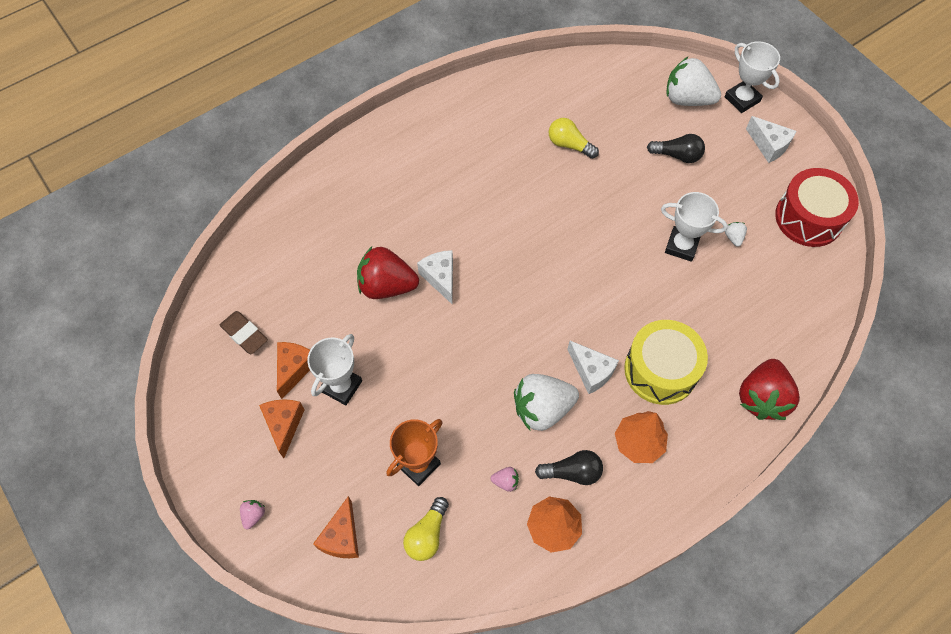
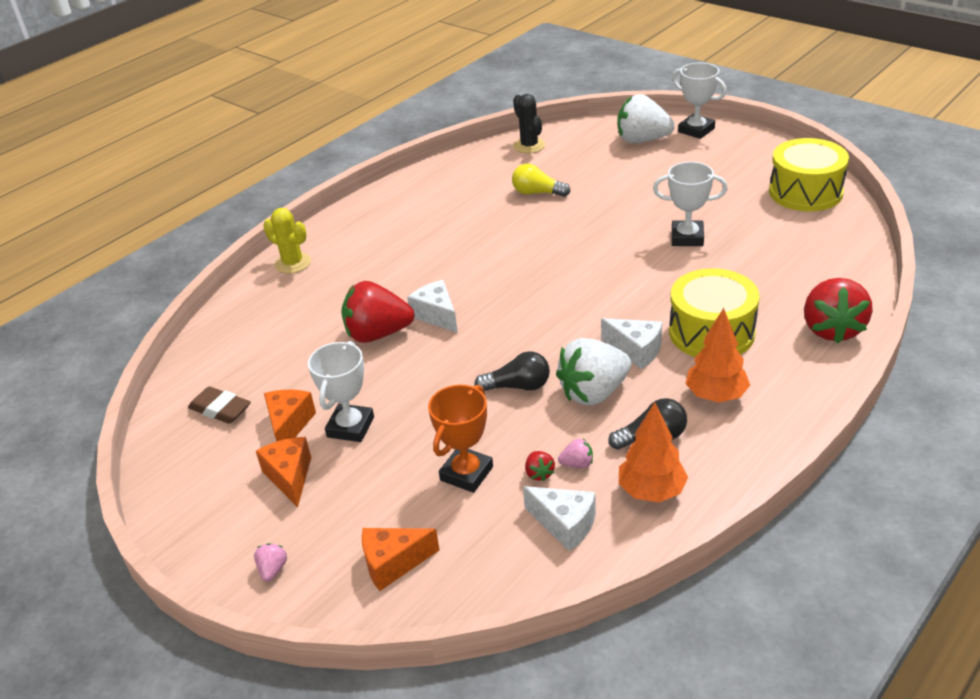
camera: 10 degrees left, 25 degrees down
(335, 174) = (293, 263): none -> yellow cactus
(342, 537) = (393, 563): orange cheese -> orange cheese turned 75 degrees clockwise
(427, 534) = (500, 535): yellow light bulb -> none
(473, 482) = (539, 473): none -> red strawberry
(581, 75) = (529, 146): none -> black cactus
(677, 155) = (651, 178): black light bulb -> black light bulb (518, 386)
(733, 237) = (737, 221): white strawberry -> none
(769, 145) = (739, 154): white cheese -> white cheese (564, 524)
(808, 218) = (805, 192): red drum -> yellow drum

